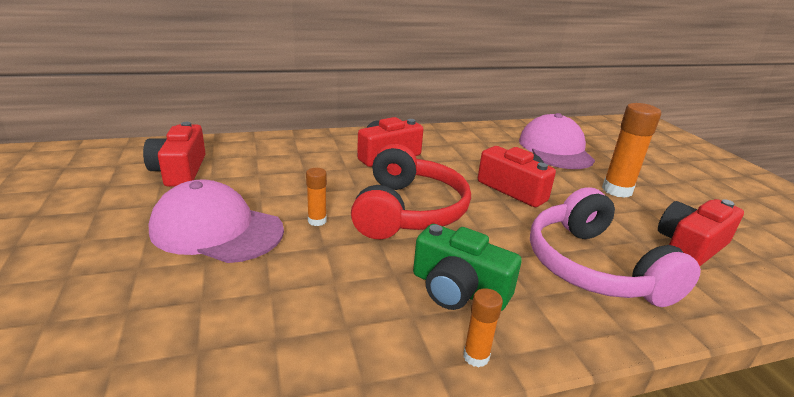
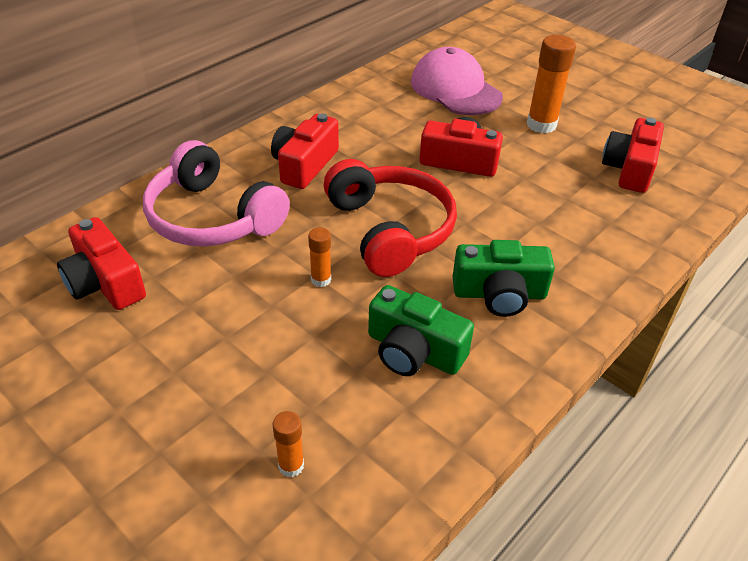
camera: 30 degrees left, 15 degrees up
(216, 230) = (238, 335): pink cap -> none
(332, 298) = (414, 351): none -> green camera
(476, 356) = (556, 345): orange glue stick -> orange glue stick (291, 466)
(594, 267) = (577, 223): pink headphones -> pink headphones (212, 217)

